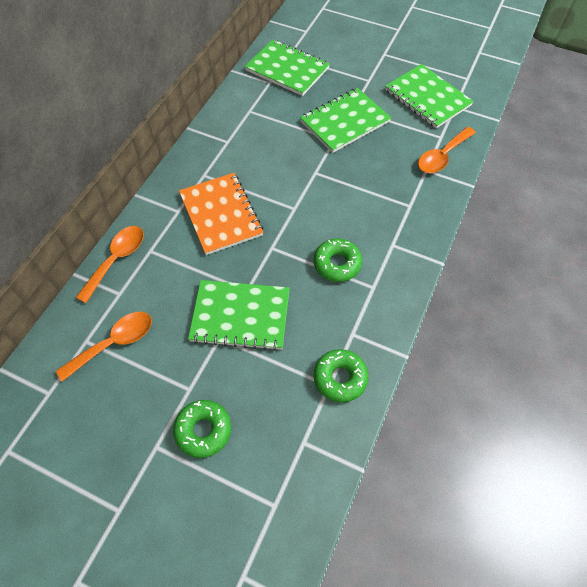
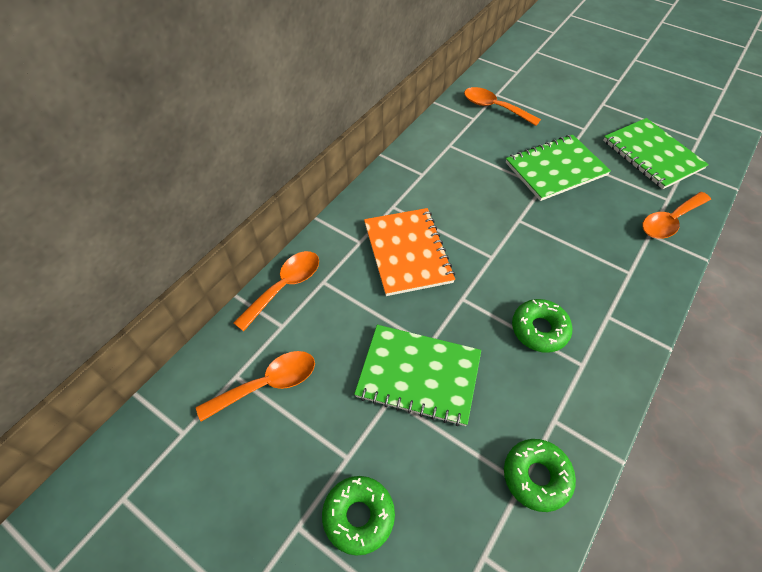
camera: 10 degrees right, 5 degrees down
(287, 69) = (494, 108): green notebook -> orange spoon

